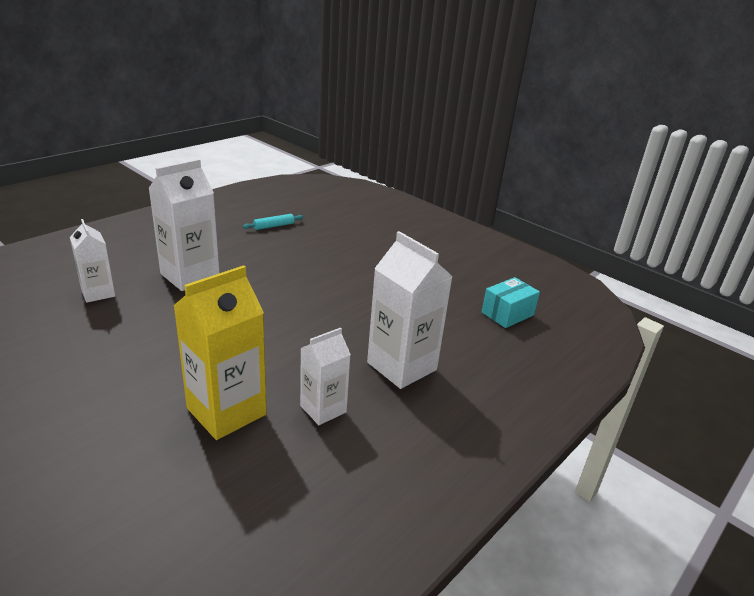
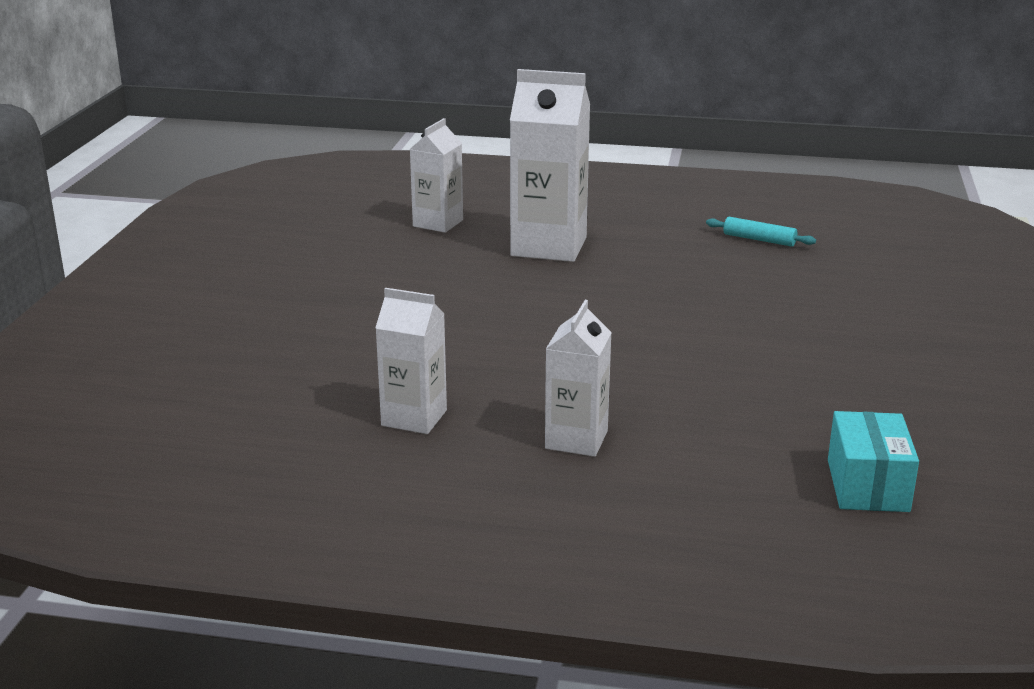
camera: 60 degrees right, 5 degrees down
(226, 411) = (338, 366): yellow carton -> none
(402, 366) = (576, 440): white carton -> white carton, size x0.60
(507, 314) = (867, 485): turquoise box -> turquoise box turned 75 degrees clockwise

